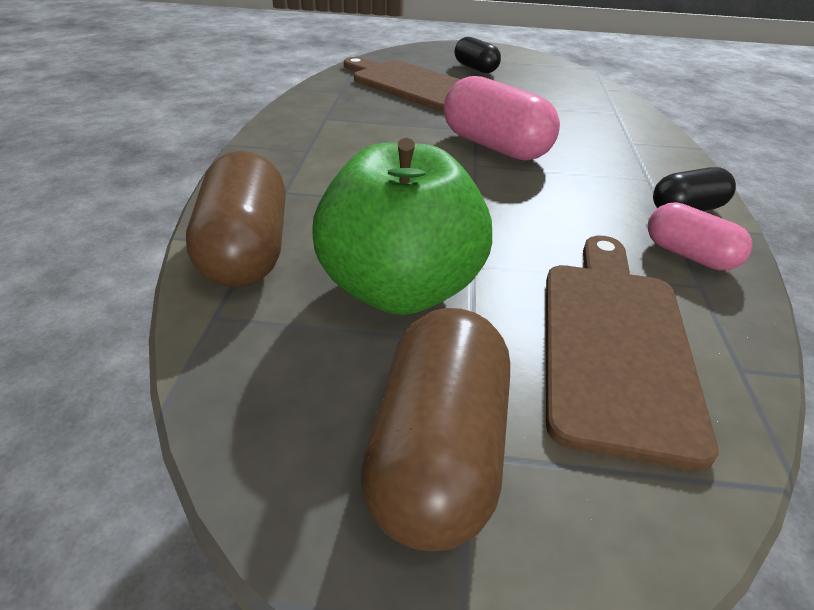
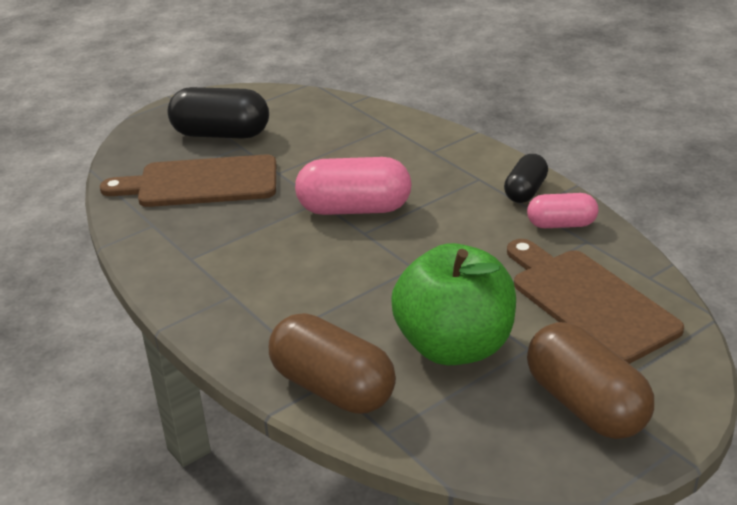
camera: 40 degrees left, 5 degrees down
(475, 68) = (221, 134): black capsule -> black capsule, size x1.70

